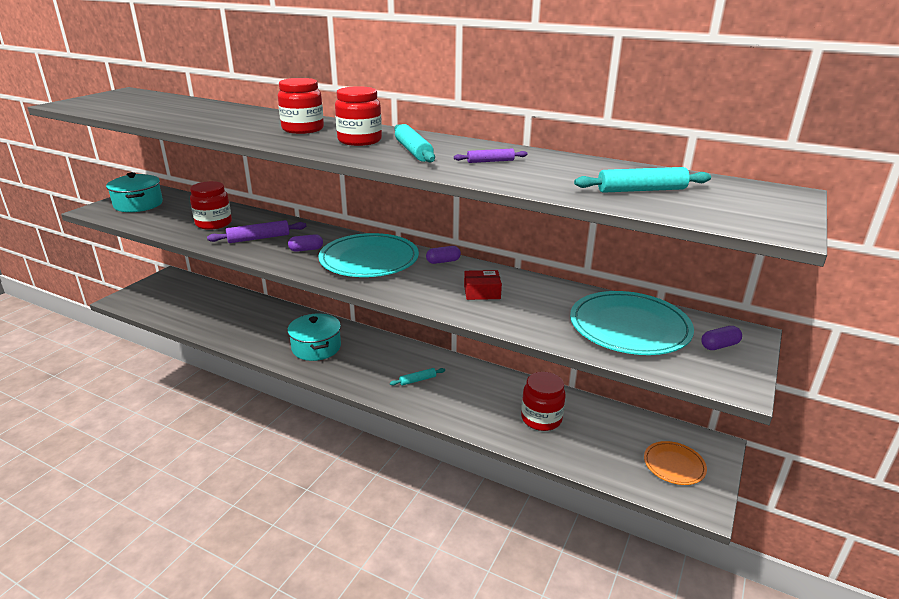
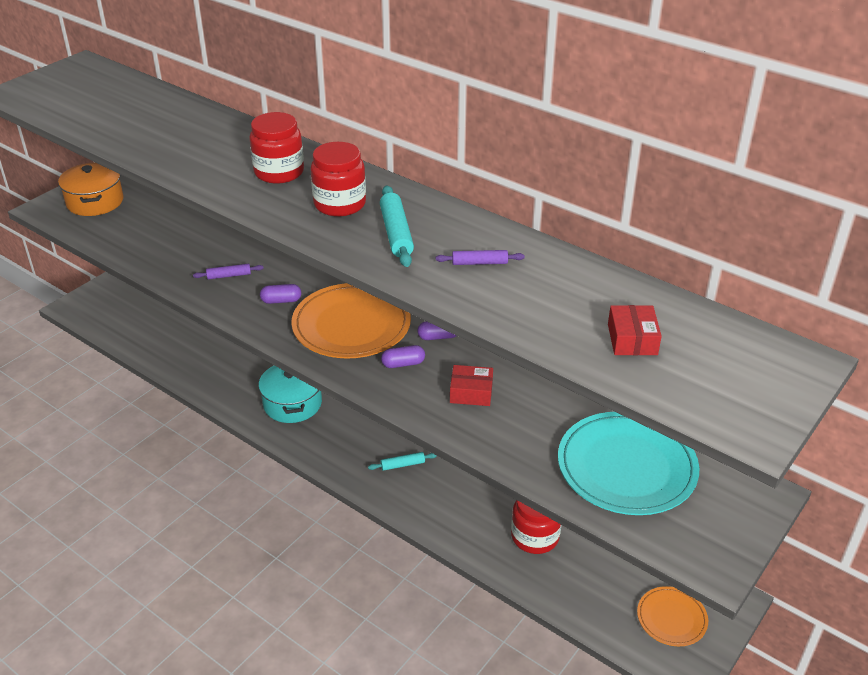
camera: 10 degrees right, 10 degrees up
(138, 204) = (95, 202): turquoise pot -> orange pot
(214, 223) = (180, 244): red jar -> none
(258, 238) = (229, 275): purple rolling pin -> purple rolling pin, size x0.60
(369, 260) = (351, 325): turquoise plate -> orange plate
(641, 190) = (632, 339): turquoise rolling pin -> red box
(719, 346) = (722, 507): purple capsule -> purple capsule (403, 364)

